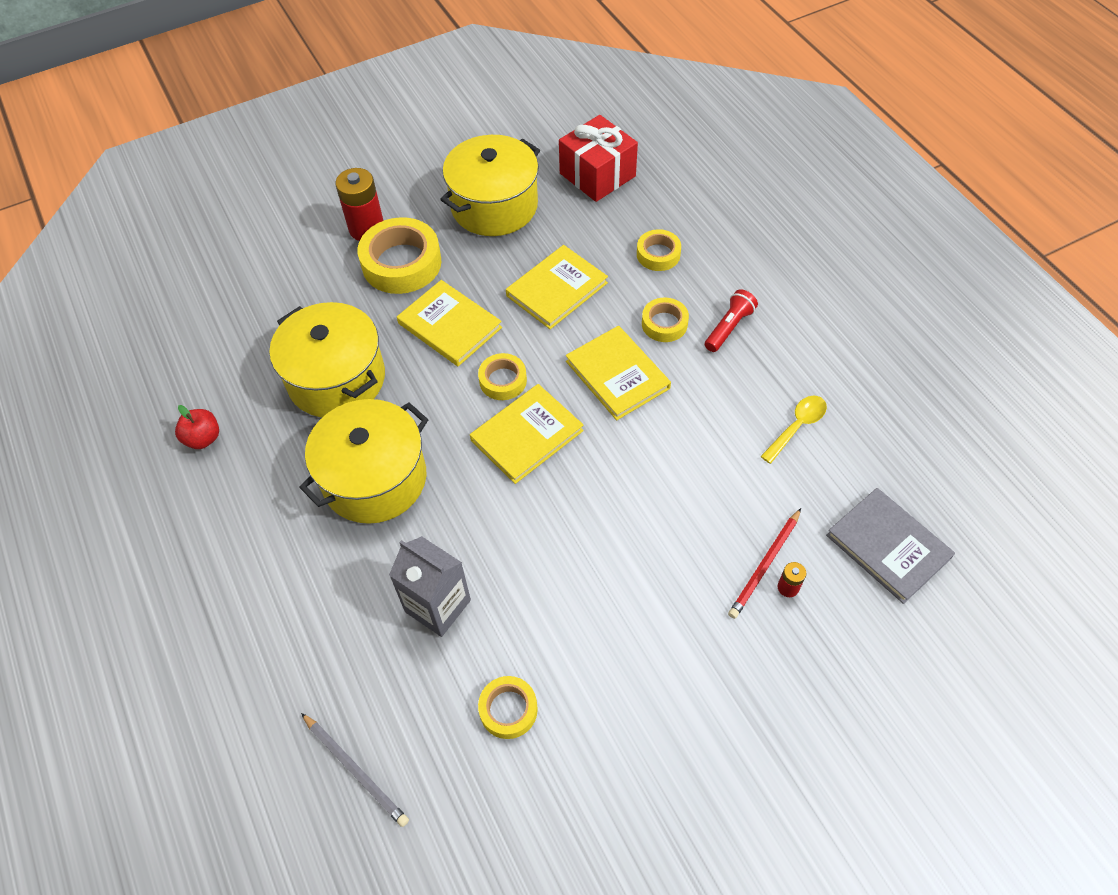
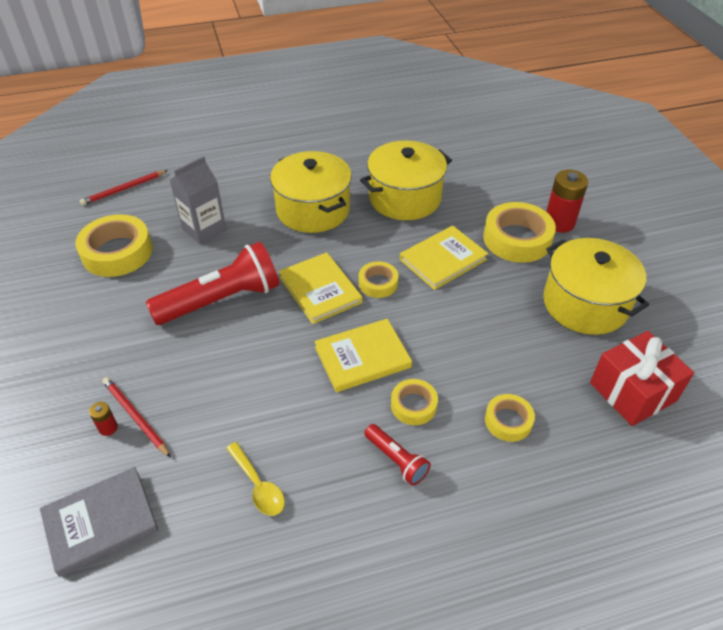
camera: 100 degrees right, 10 degrees down
(203, 438) = (373, 142): red apple -> none
(355, 770) = (124, 189): grey pencil -> red pencil
(508, 709) = (117, 252): yellow tape -> yellow tape, size x1.82
(556, 289) = (472, 332): yellow book -> none
(569, 537) = (221, 300): none -> red flashlight

